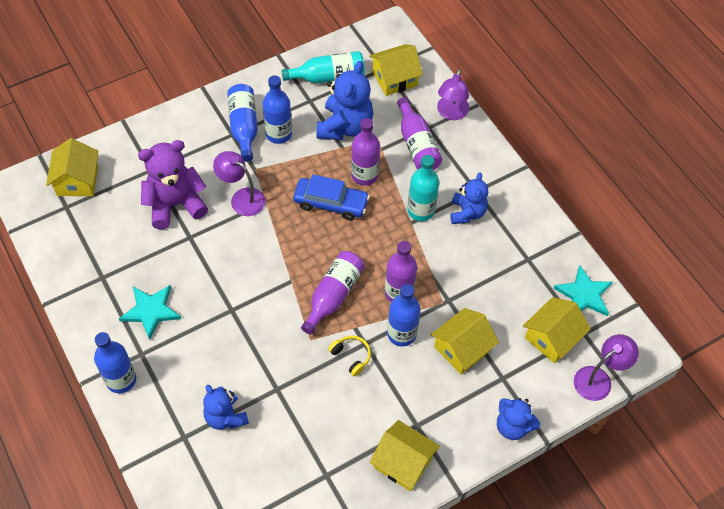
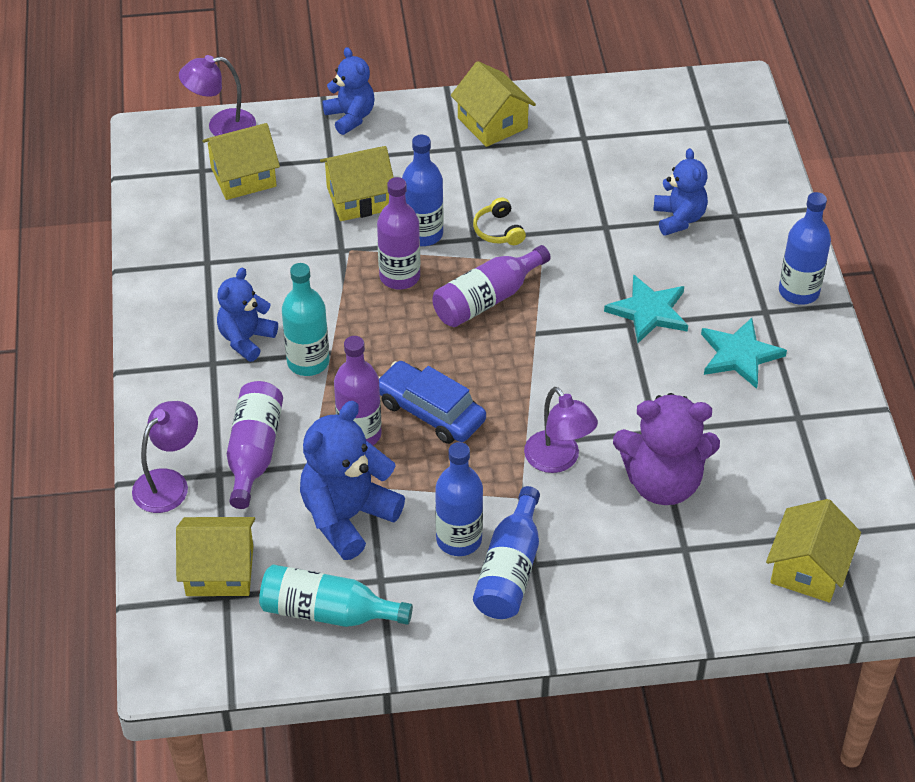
camera: 155 degrees left, 10 degrees down
(584, 294) = (168, 205): turquoise star -> turquoise star (649, 311)

